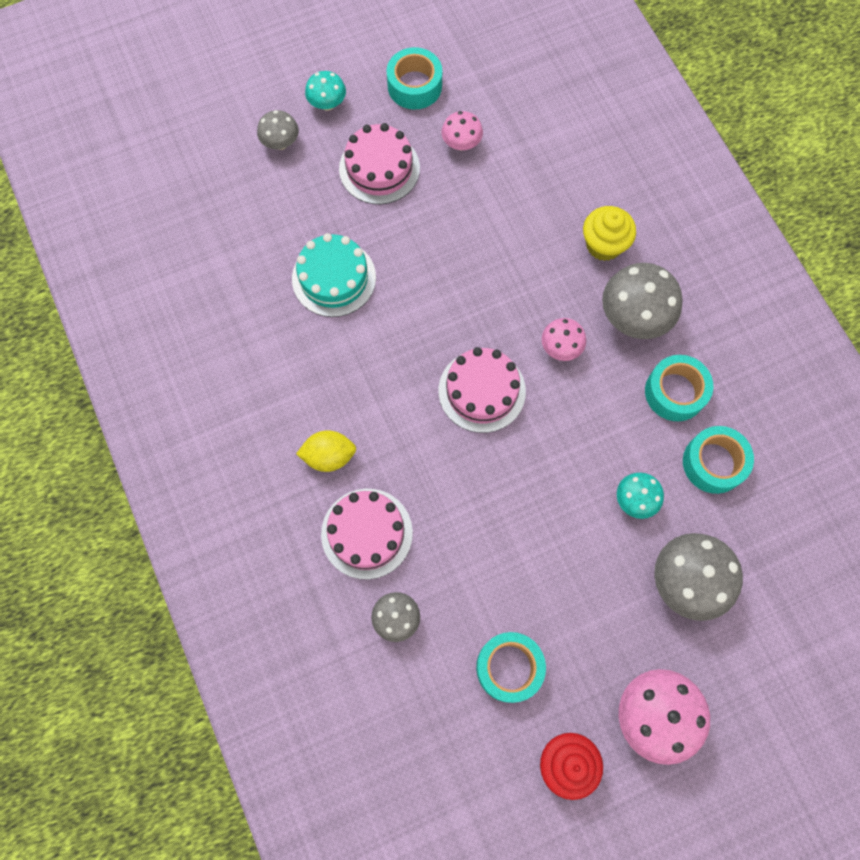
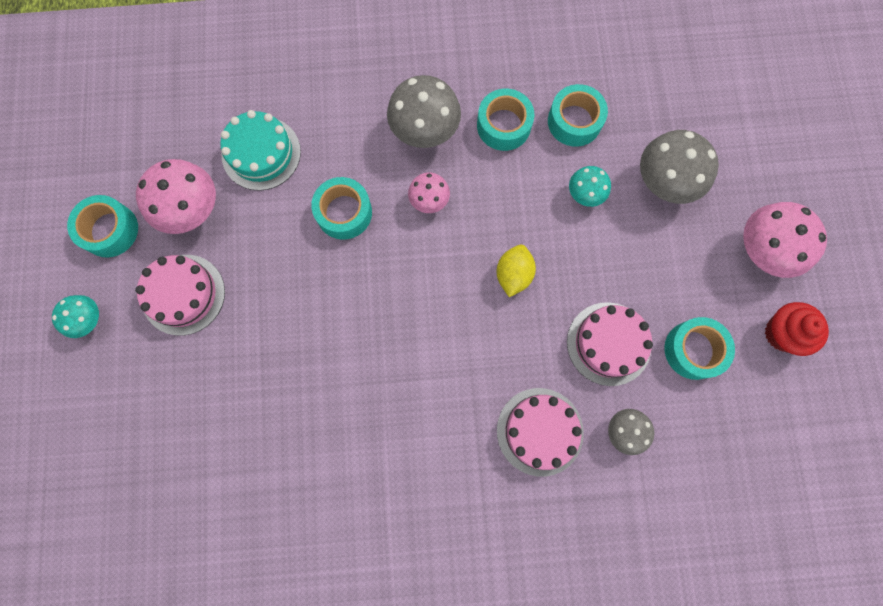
camera: 70 degrees left, 5 degrees up
(281, 143) = (110, 380): grey mushroom -> none
(329, 456) = (456, 441): yellow lemon -> yellow lemon (513, 274)
(334, 278) = (280, 377): turquoise cake -> turquoise cake (261, 153)
(461, 143) = (192, 210): pink mushroom -> pink mushroom, size x1.77
(482, 391) = (444, 282): pink cake -> pink cake (608, 343)
(514, 274) = (344, 212): none -> turquoise tape
(604, 245) = (347, 127): yellow cupcake -> none

